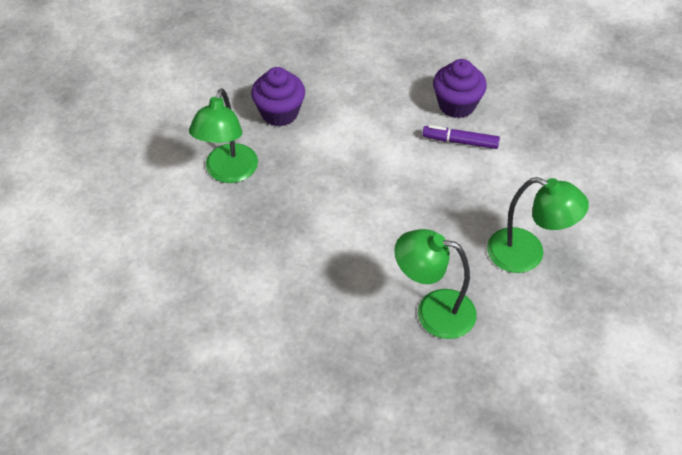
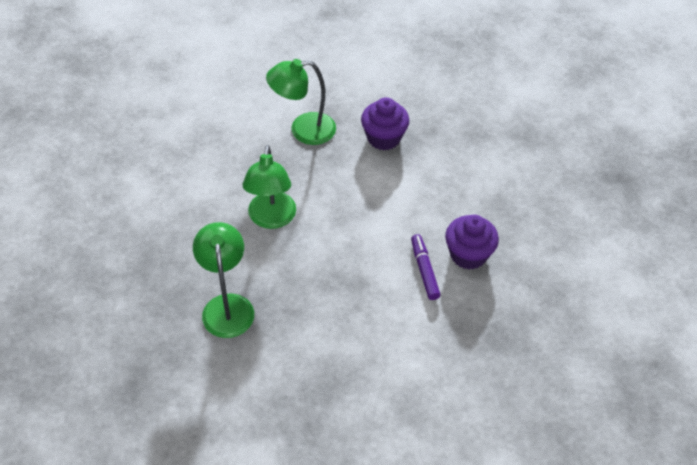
camera: 65 degrees right, 0 degrees up
(527, 255) = (318, 357): green lamp -> green lamp (271, 219)

